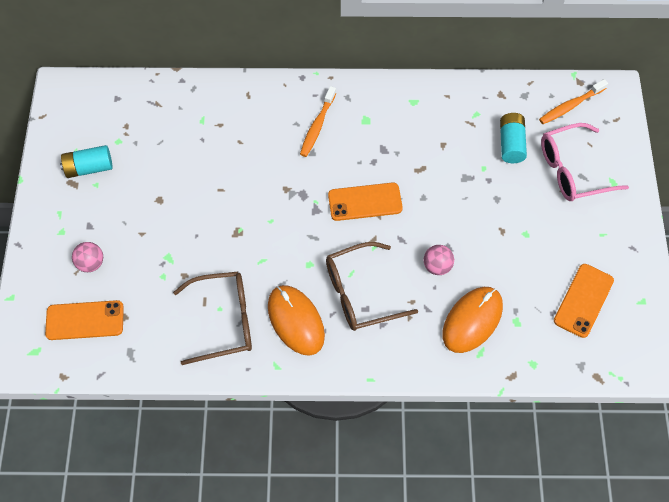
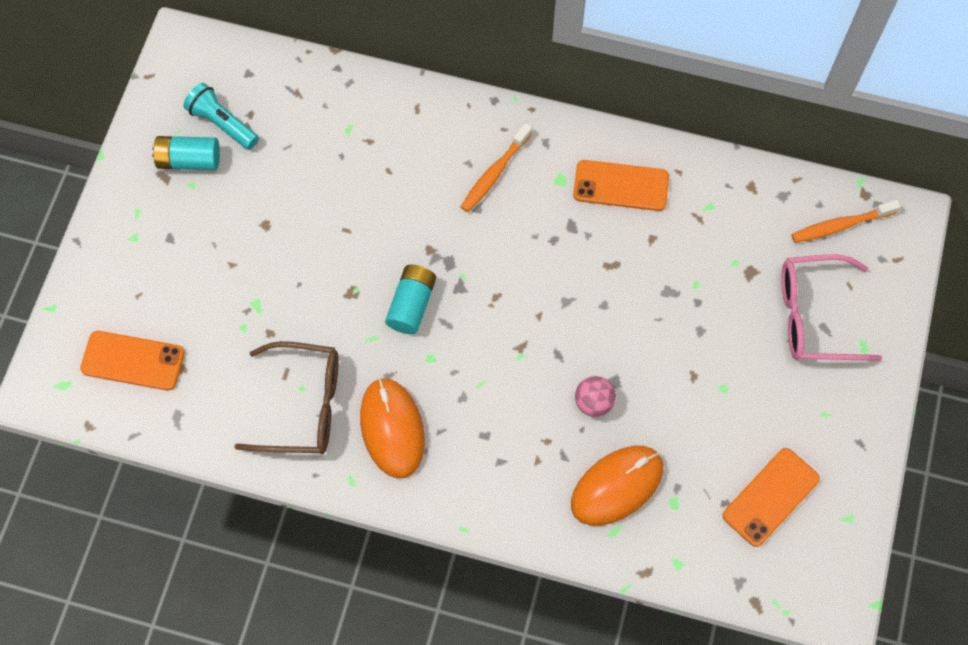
camera: 15 degrees right, 5 degrees up
(91, 263) = (159, 288): pink ball -> none
(107, 137) = (222, 123): none -> turquoise flashlight
(360, 293) = (484, 413): brown glasses -> none
(365, 202) = (526, 292): orange phone -> orange phone (621, 186)
(511, 144) = (743, 259): turquoise battery -> turquoise battery (411, 305)

